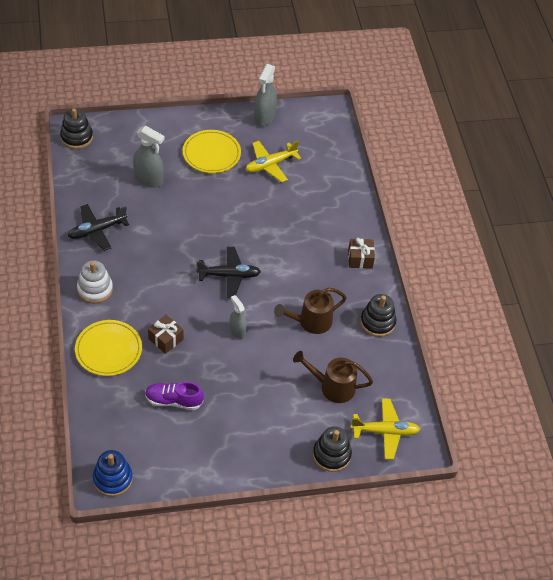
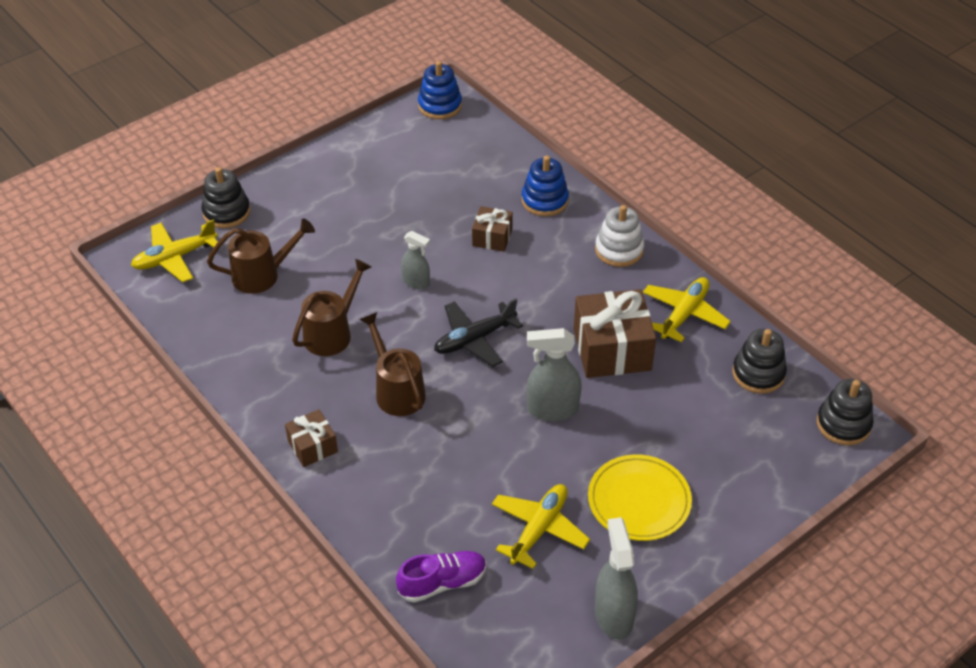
camera: 155 degrees right, 5 degrees down
(97, 230) = (684, 314): black plane -> yellow plane
(108, 350) = (544, 200): yellow plate -> blue stacking toy
(149, 179) = (687, 414): grey spray bottle -> grey spray bottle (552, 409)
(156, 231) = (612, 349): none -> brown gift
(173, 401) = (434, 187): purple shoe -> purple shoe (442, 583)
(295, 267) = (396, 390): none -> brown watering can
(377, 322) = (243, 372): black stacking toy -> black stacking toy (758, 373)

